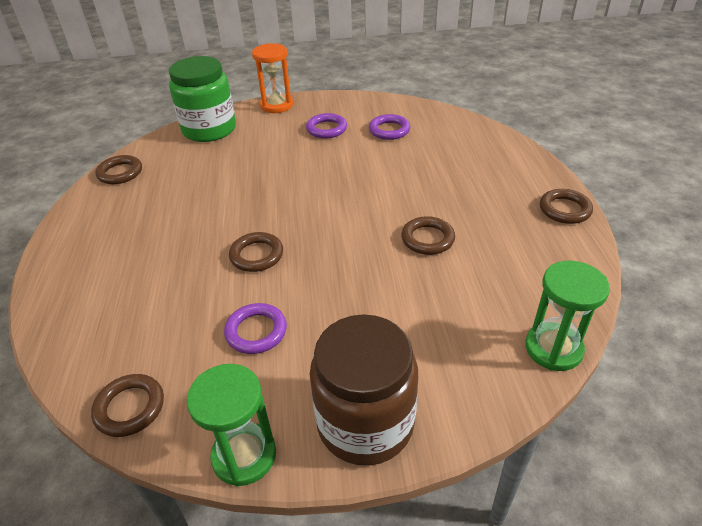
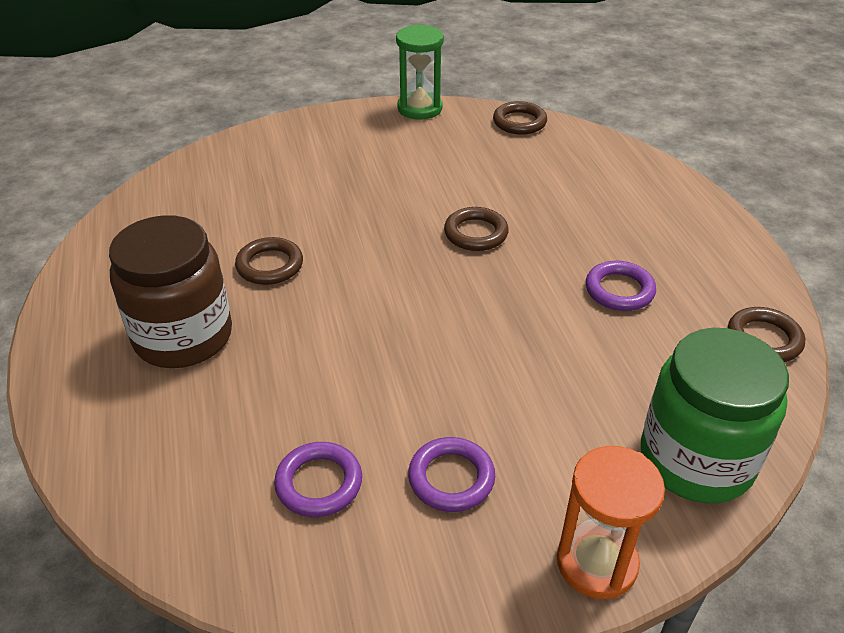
camera: 170 degrees right, 0 degrees up
(256, 331) = (443, 170): purple ring -> purple ring (619, 290)
(365, 423) = (336, 127): brown jar -> brown jar (183, 336)
(553, 349) = (170, 176): green hourglass -> none
(564, 209) = (69, 318): brown ring -> none

